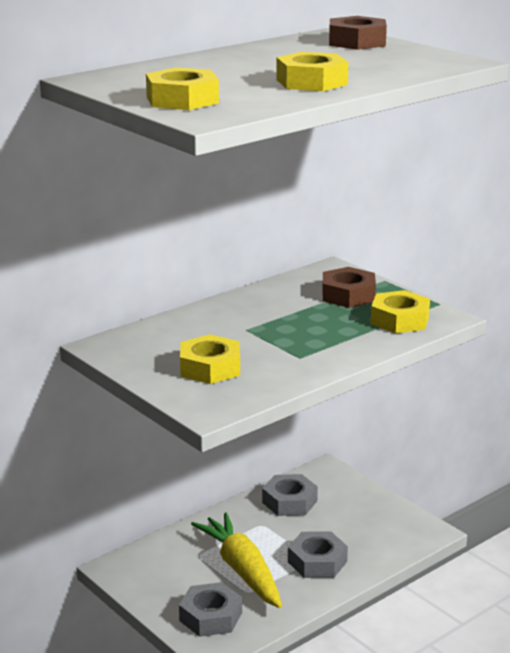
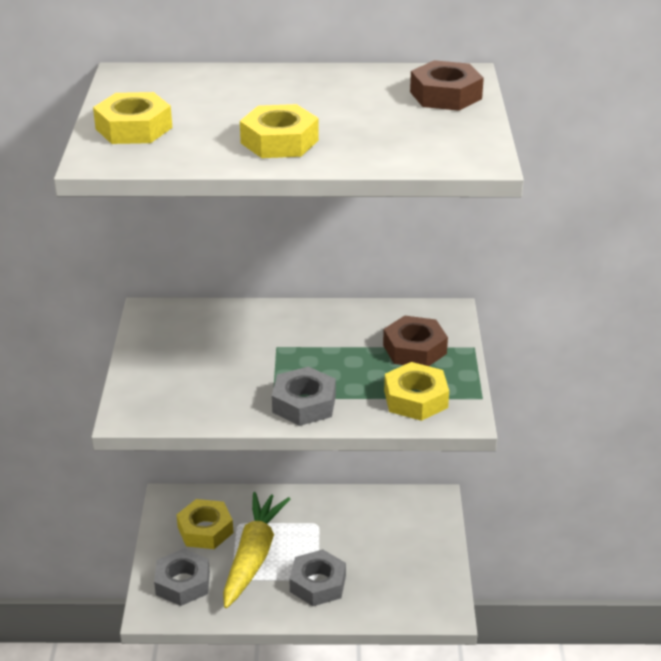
camera: 40 degrees right, 10 degrees up
(210, 368) = (191, 373): yellow nut -> yellow nut (205, 530)
(289, 502) = (366, 514): grey nut -> grey nut (304, 404)

